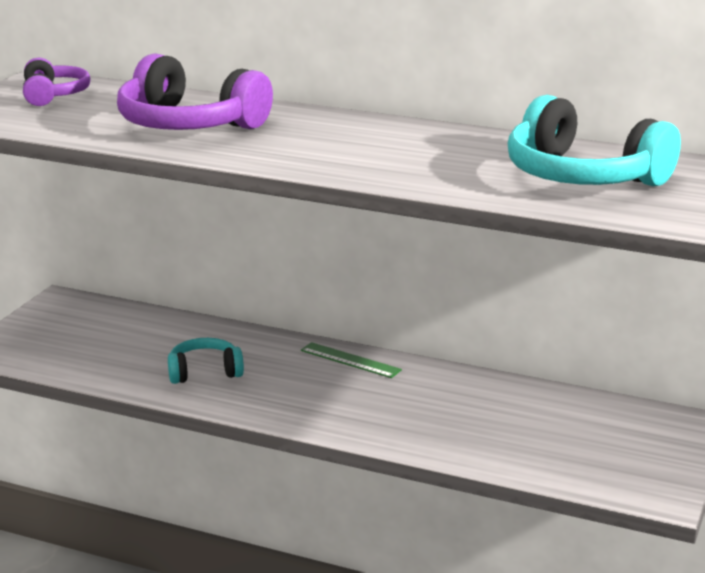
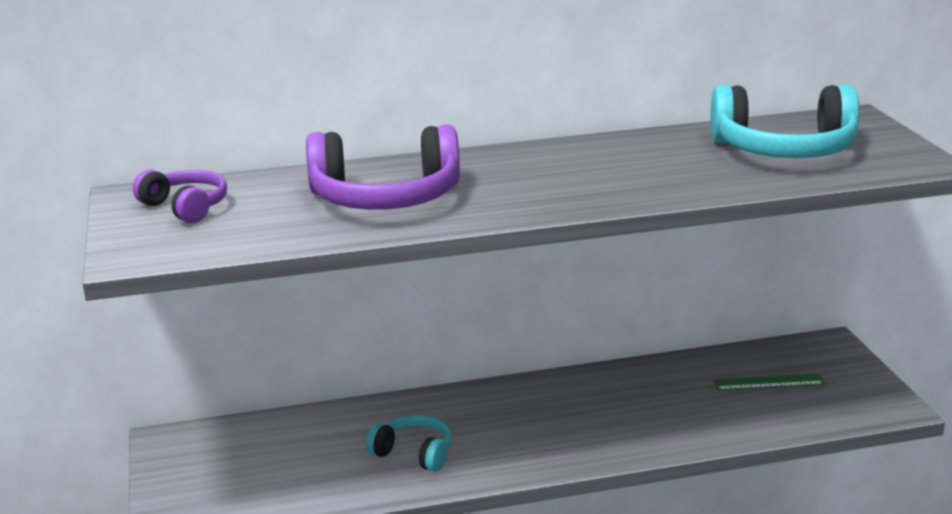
camera: 35 degrees left, 0 degrees up
(204, 372) = (414, 453): turquoise headphones -> turquoise headphones turned 75 degrees clockwise
(350, 360) = (522, 392): green ruler -> green ruler (768, 382)

